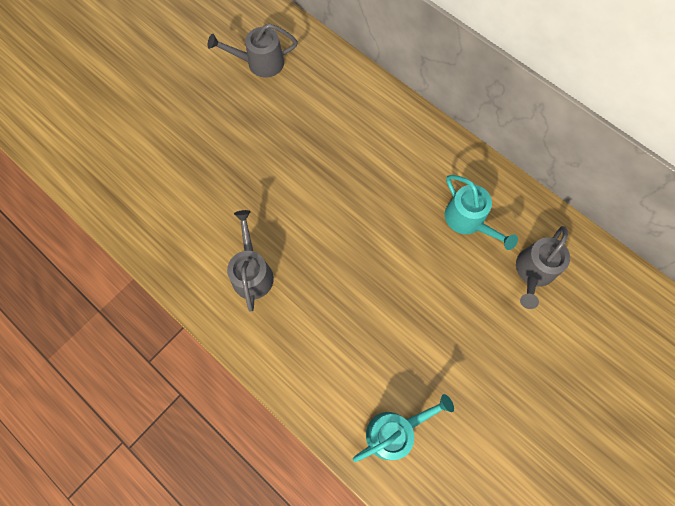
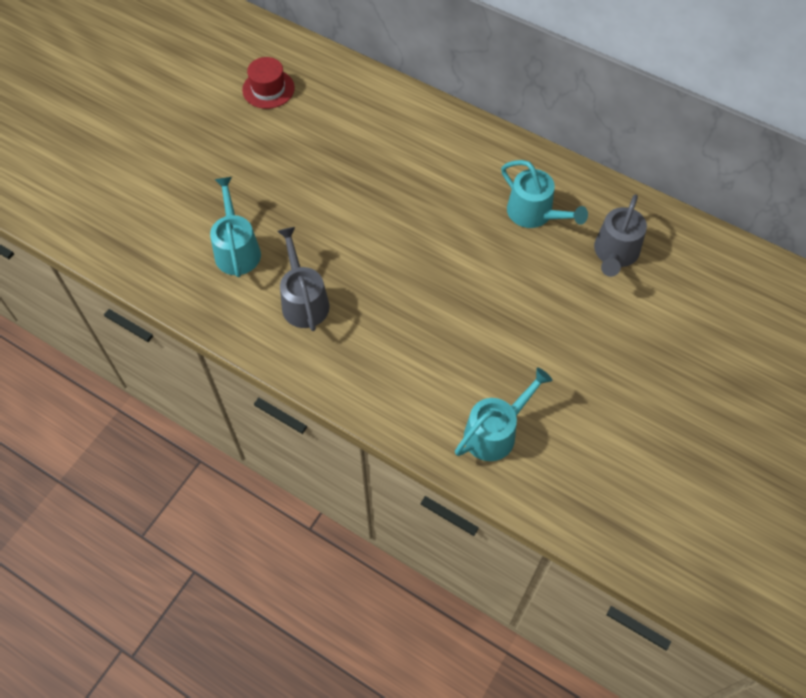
camera: 10 degrees left, 10 degrees down
(205, 213) = (236, 249): none -> turquoise watering can
(260, 63) = (268, 89): grey watering can -> red hat

